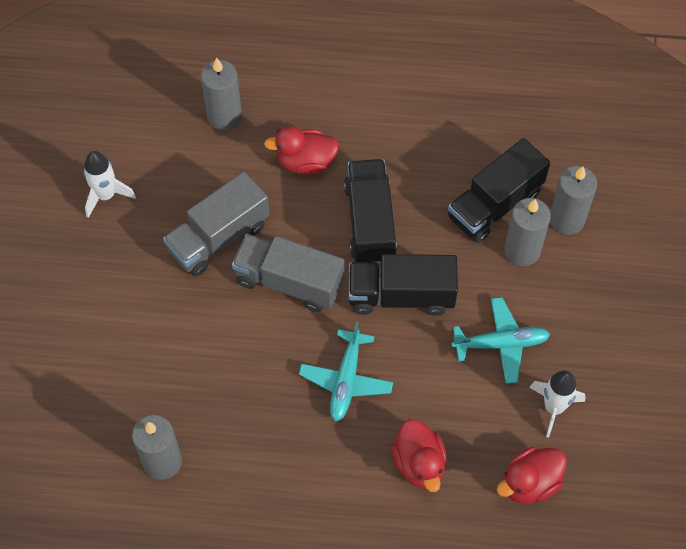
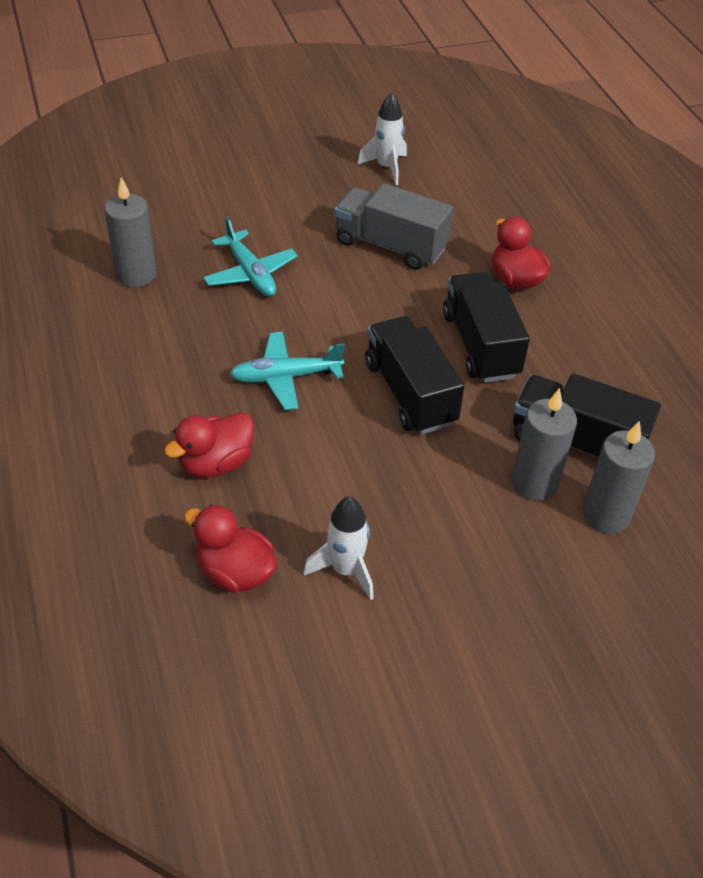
camera: 65 degrees right, 15 degrees down
(224, 116) = (523, 213): grey candle -> none
(289, 282) = (373, 305): grey truck -> none
(370, 222) = (480, 345): black truck -> black truck turned 75 degrees counterclockwise
(501, 344) = (402, 496): turquoise plane -> turquoise plane (250, 274)

